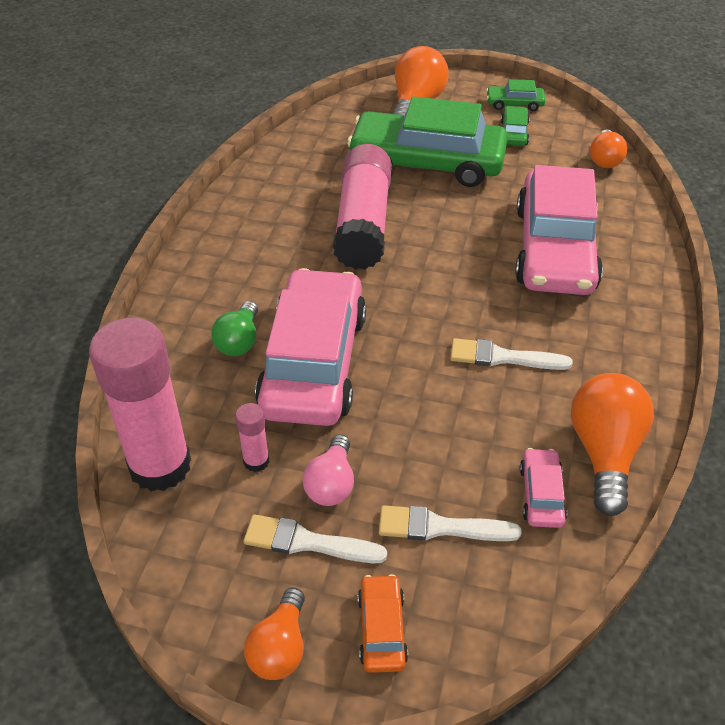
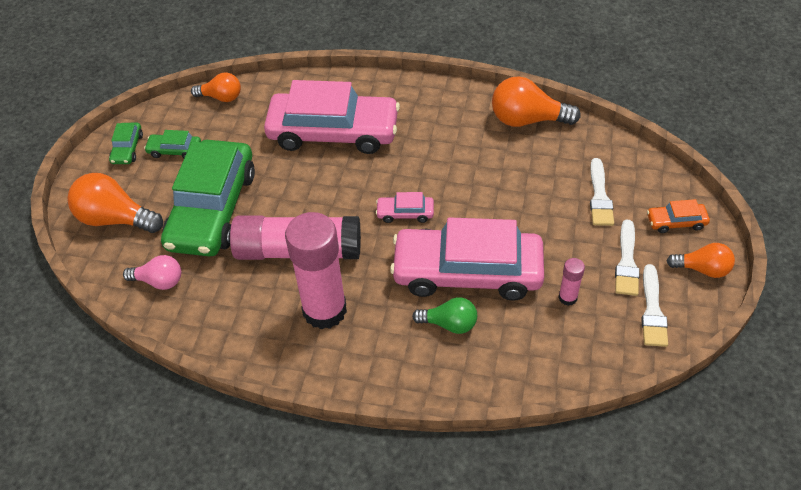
camera: 90 degrees left, 5 degrees up
(160, 466) = (583, 357): pink glue stick -> pink glue stick (324, 310)
(331, 484) = (578, 253): pink light bulb -> pink light bulb (159, 281)
(502, 357) = (451, 164): white brush -> white brush (652, 310)
(541, 494) = (565, 150): pink car -> pink car (405, 213)

